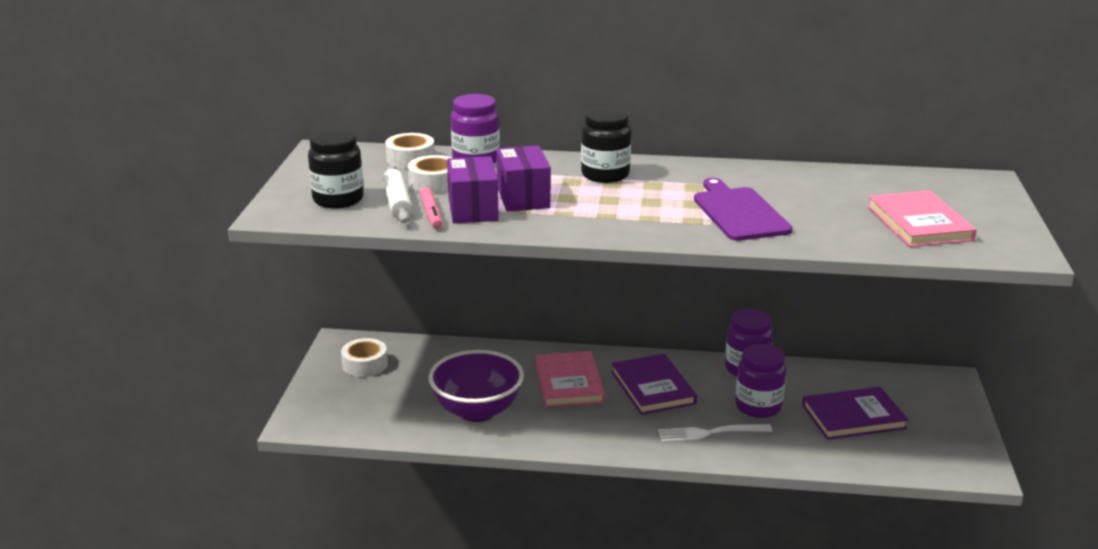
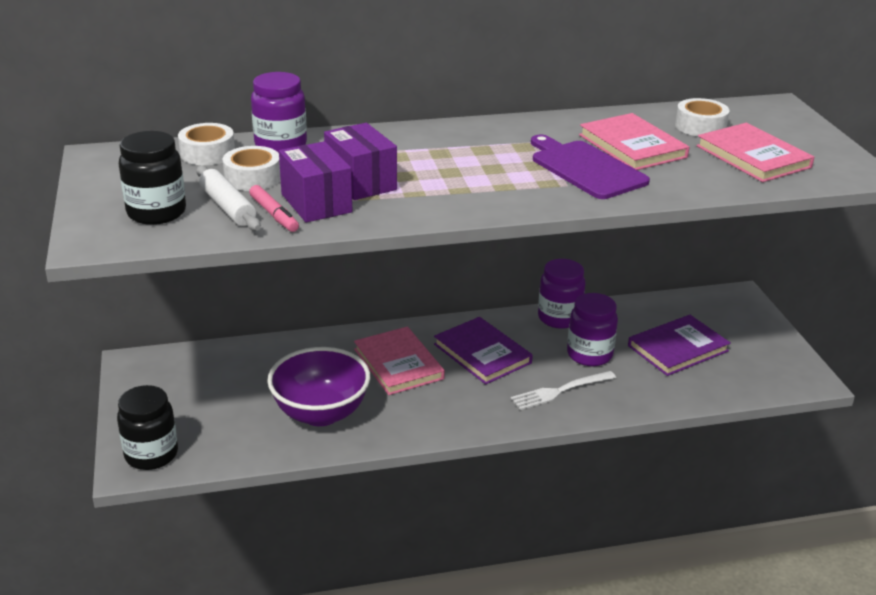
camera: 20 degrees left, 5 degrees up
(365, 365) = (173, 384): white tape -> white tape (700, 126)
(605, 175) = (427, 145): black jar -> black jar (151, 455)
(801, 199) = (632, 146): none -> pink book

